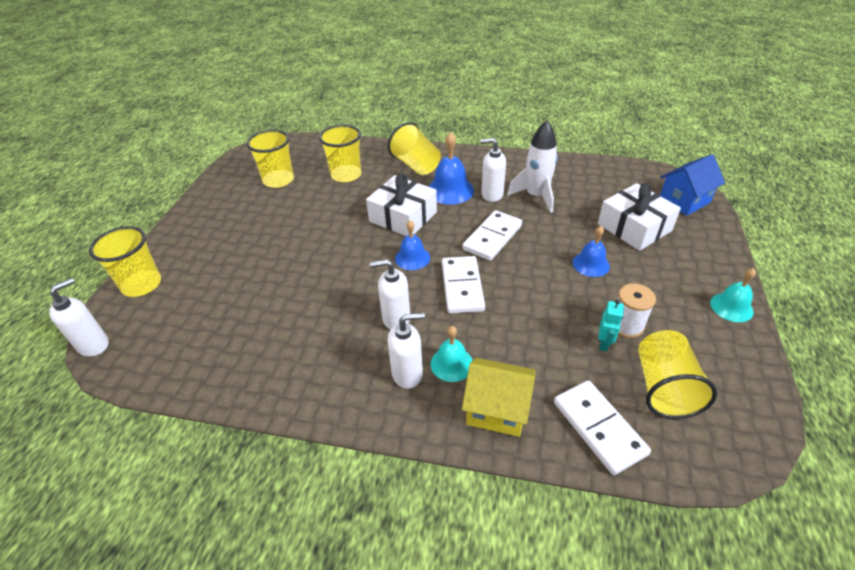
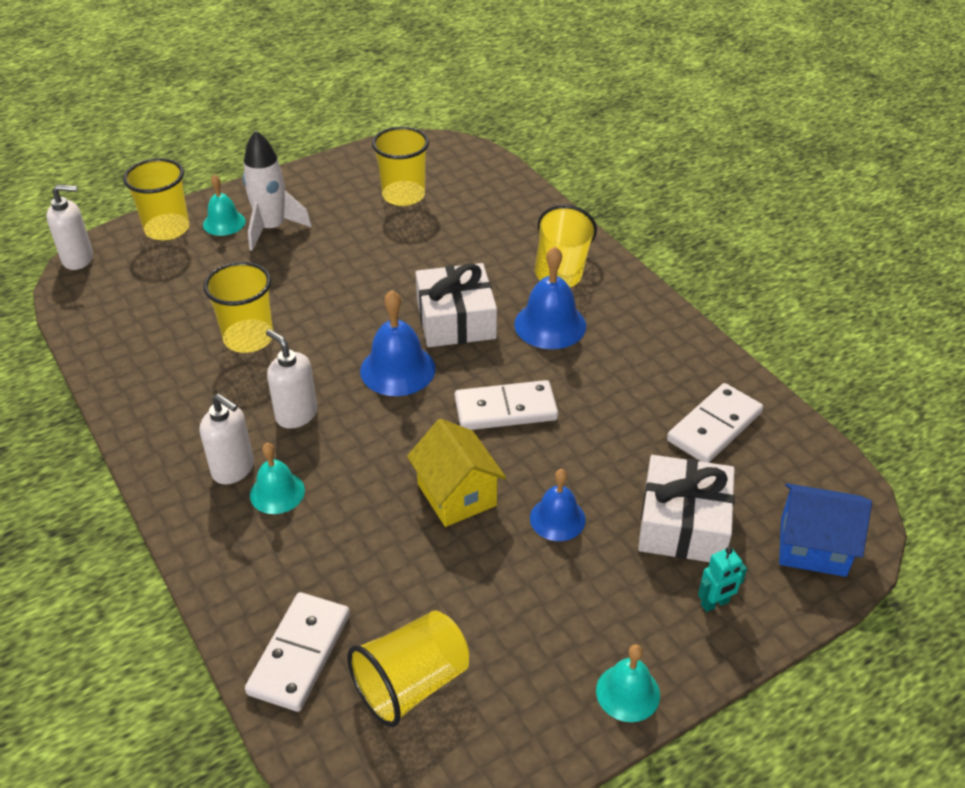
camera: 45 degrees right, 0 degrees up
(181, 257) = (224, 223): none -> turquoise bell
(346, 175) = (473, 232): yellow cup -> yellow cup (248, 338)
(412, 258) = (397, 369): blue bell -> blue bell, size x1.54
(462, 287) = (395, 434): white domino -> white domino (714, 426)
(491, 194) = (586, 362): white soap dispenser -> none
(497, 409) = (250, 561): yellow house -> yellow house (457, 495)
(536, 196) = (632, 401): white rocket -> white rocket (272, 228)
(604, 343) = (430, 598): turquoise robot -> turquoise robot (715, 603)
(626, 325) = (481, 604): white spool -> none

